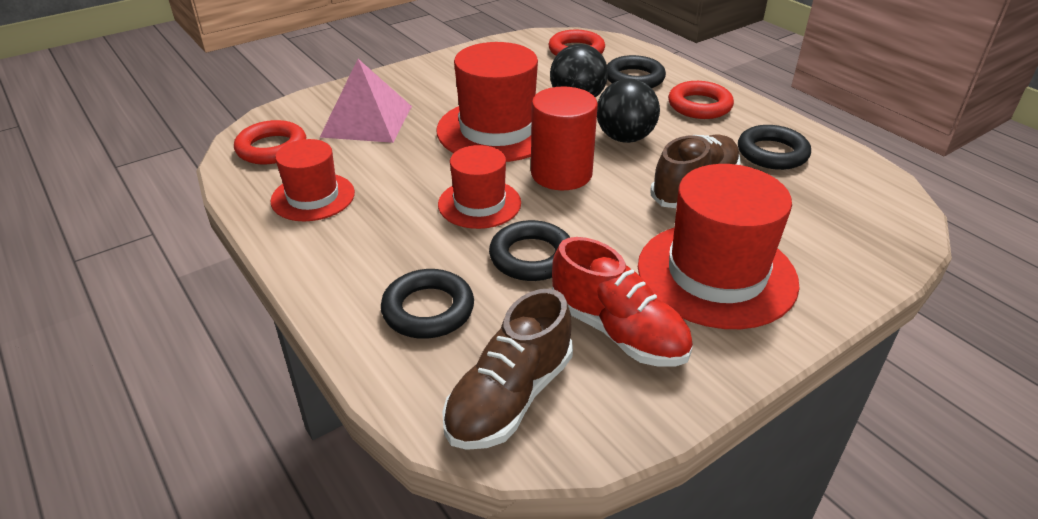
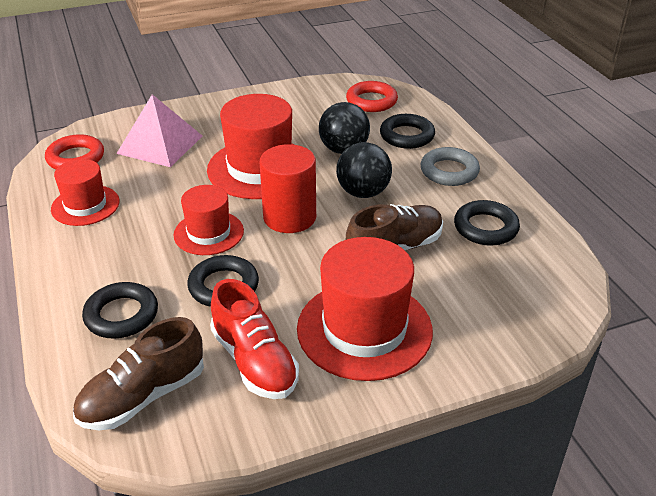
camera: 15 degrees right, 0 degrees up
(699, 106) = (449, 171): red ring -> grey ring

